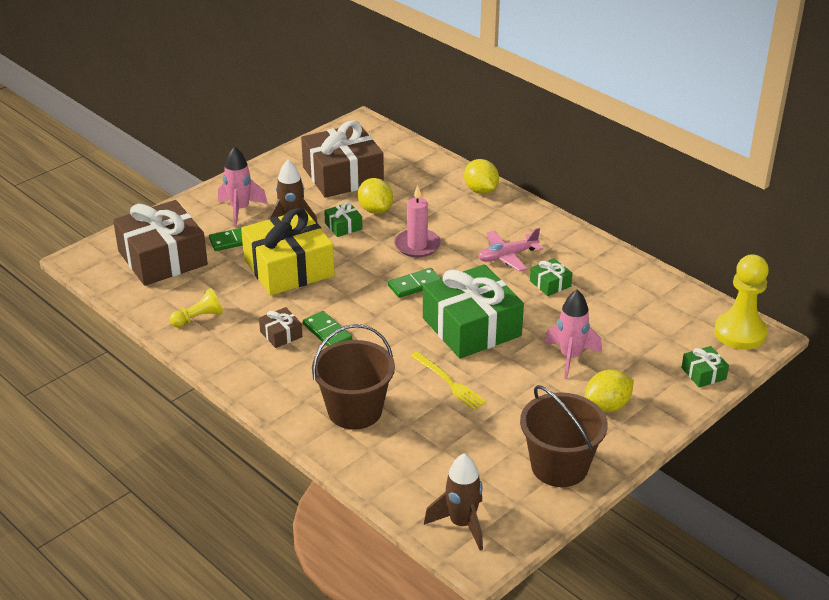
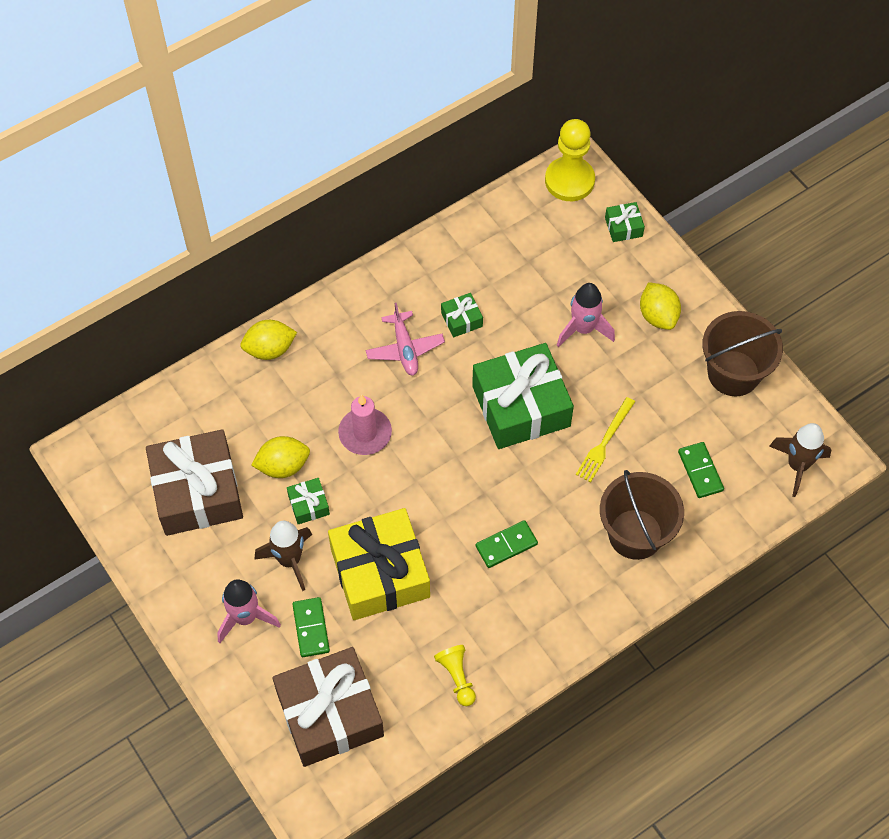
camera: 80 degrees left, 25 degrees up
(281, 334) = (501, 592): brown gift -> none
(415, 285) = (438, 447): green domino -> green domino (700, 471)
(449, 382) = (605, 442): yellow fork -> yellow fork turned 150 degrees clockwise

